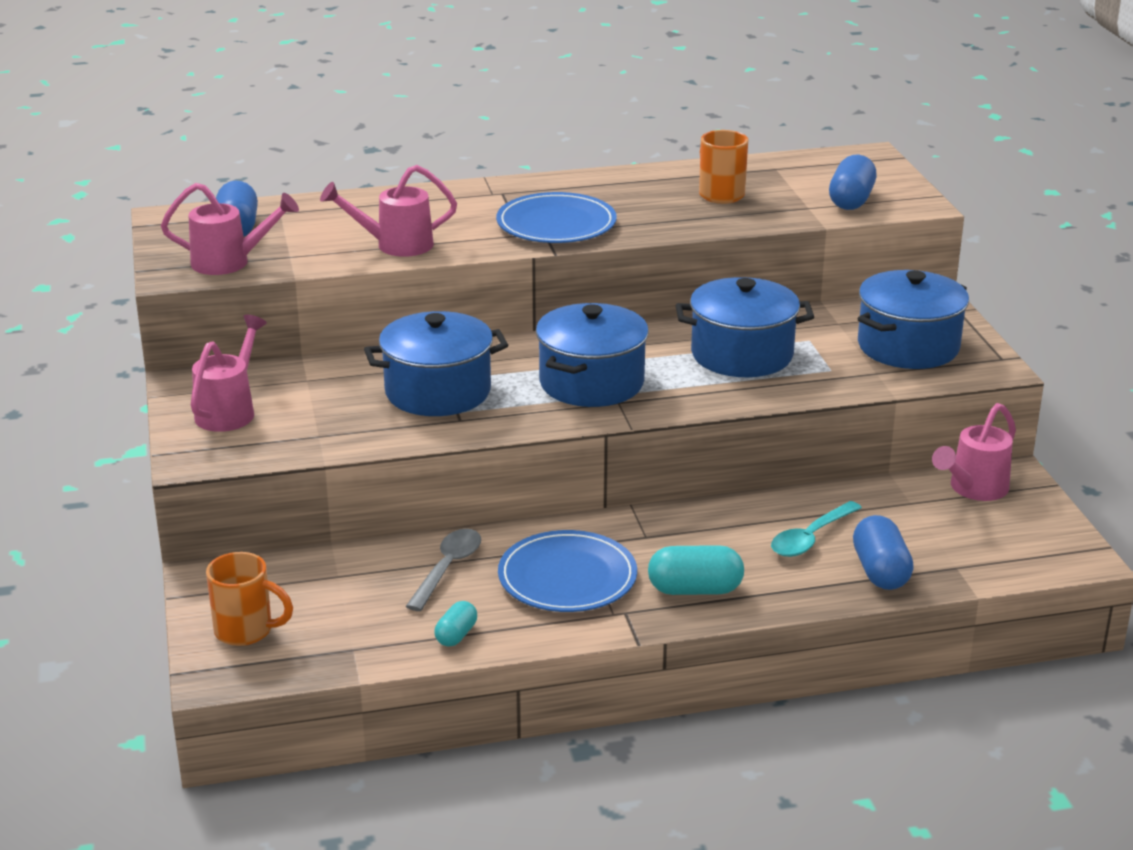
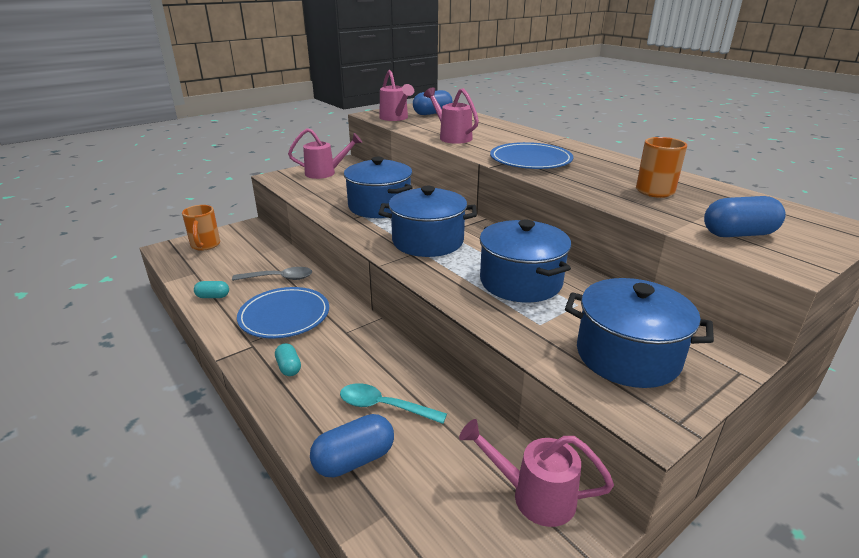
camera: 65 degrees right, 0 degrees up
(695, 590) = (289, 367): turquoise capsule -> turquoise capsule, size x0.59

